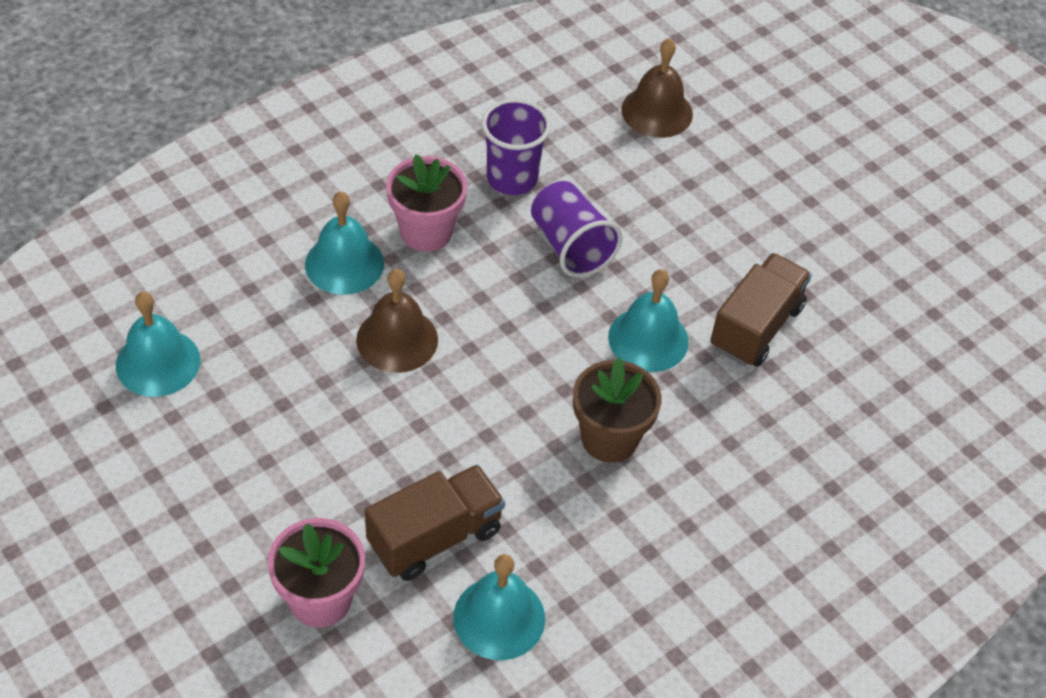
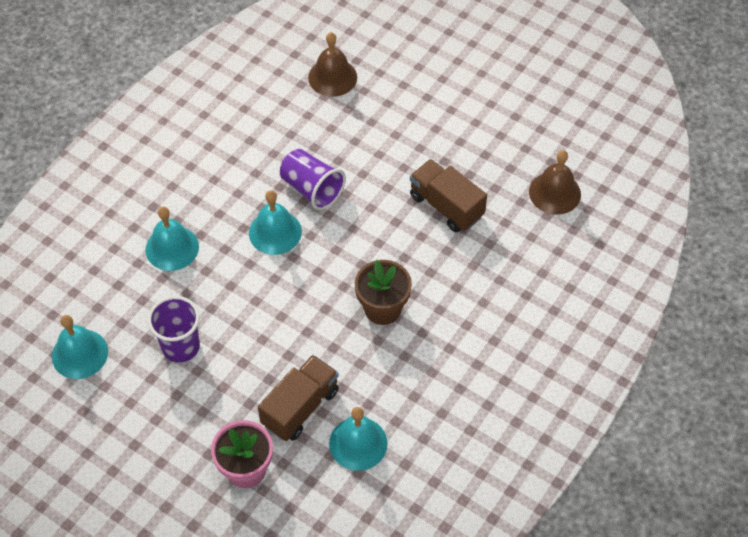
camera: 15 degrees left, 5 degrees up
(397, 339) = (226, 288): brown bell -> brown bell (554, 193)
(426, 231) = (216, 209): pink flower pot -> none
(512, 179) = (257, 154): purple cup -> purple cup (181, 347)
(648, 339) = (383, 236): turquoise bell -> turquoise bell (275, 232)
(756, 327) = (446, 206): brown truck -> brown truck turned 60 degrees counterclockwise

